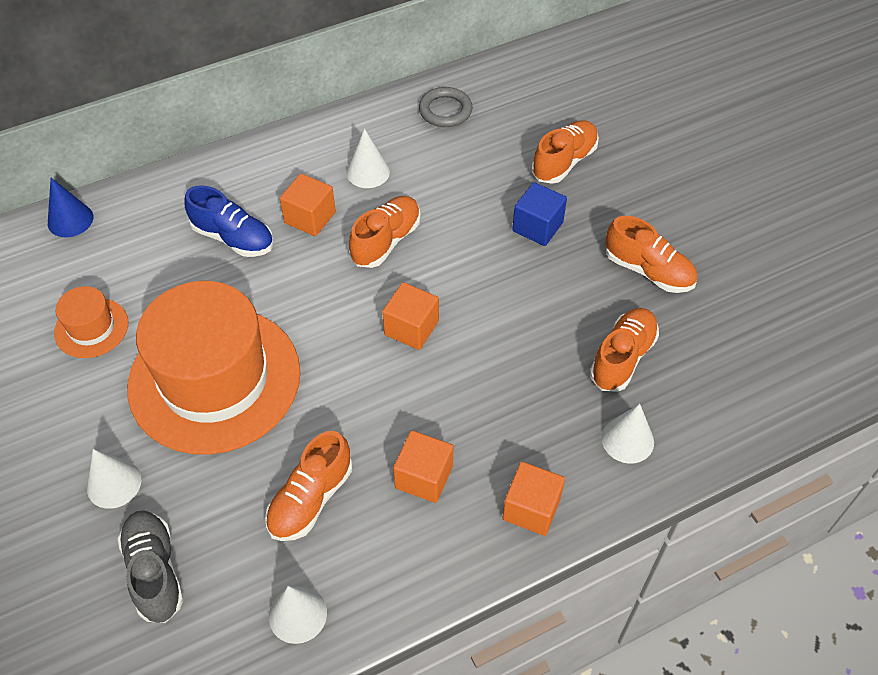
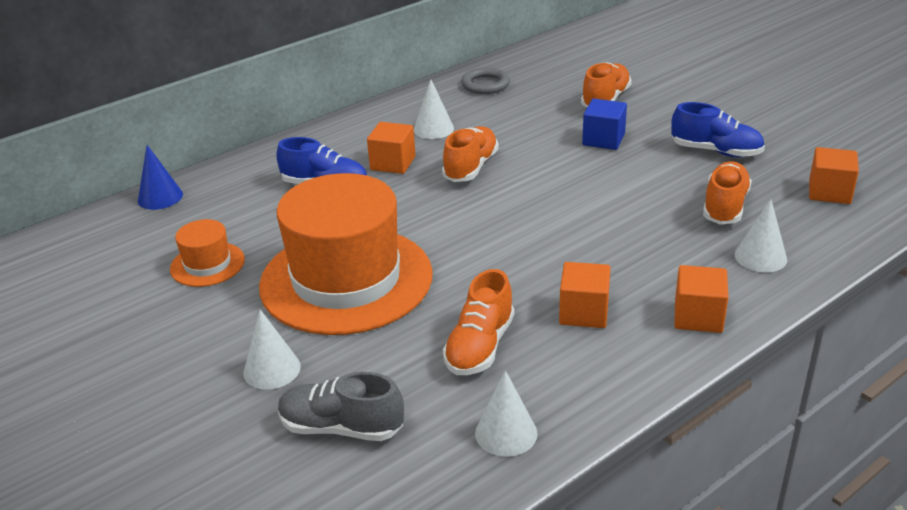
camera: 10 degrees left, 20 degrees down
(155, 572) = (341, 428): grey shoe -> grey shoe turned 45 degrees counterclockwise
(411, 328) = (521, 217): orange cube -> orange cube (829, 192)
(648, 271) = (716, 151): orange shoe -> blue shoe

